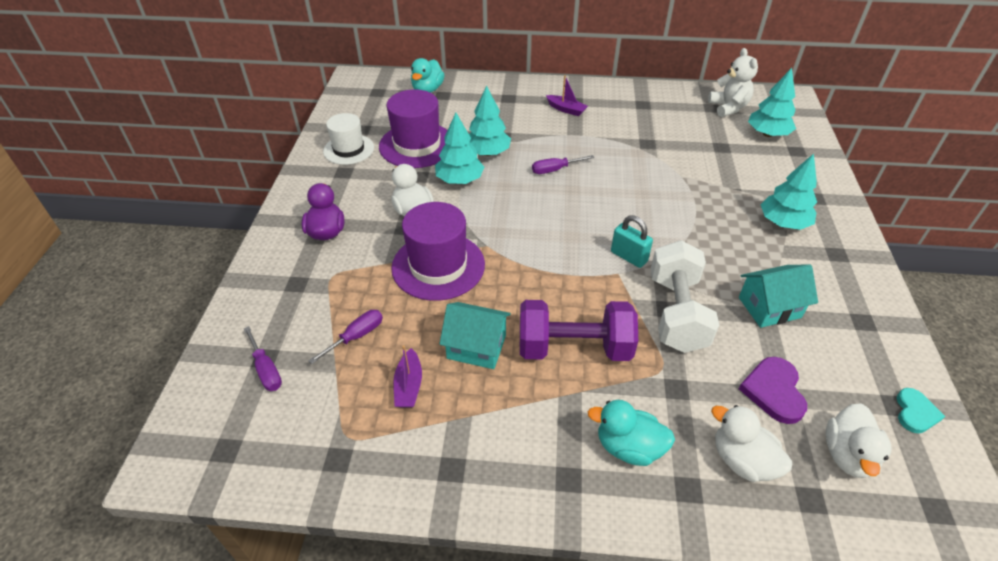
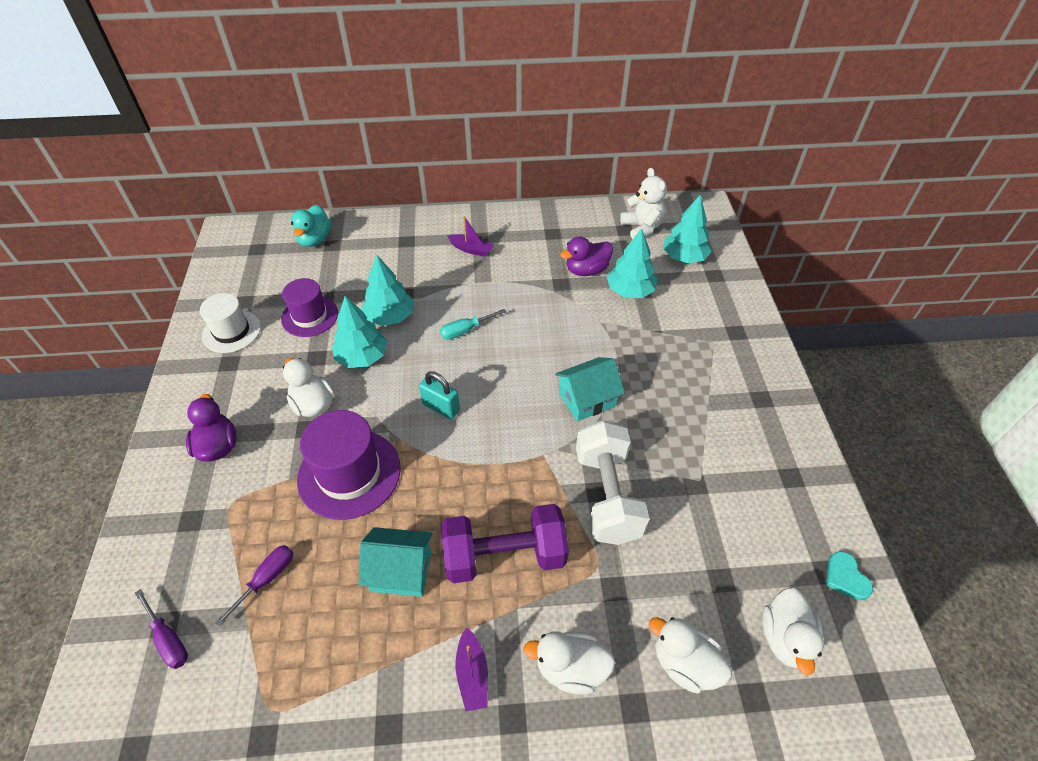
camera: 10 degrees left, 5 degrees up
(408, 386) = (331, 633): purple boat -> purple boat (472, 674)
(417, 145) = (310, 316): purple hat -> purple hat, size x0.66
(555, 170) = (466, 330): purple screwdriver -> turquoise screwdriver
(628, 257) = (553, 432): turquoise padlock -> turquoise padlock (441, 407)
(628, 447) = (570, 668): turquoise duck -> white duck
(672, 135) = (586, 270): none -> purple duck
(769, 307) = (699, 474): turquoise house -> turquoise house (587, 399)
(774, 391) = (710, 575): purple heart -> none
(783, 223) = (706, 368): turquoise tree -> turquoise tree (630, 291)
(915, 412) = (846, 577): turquoise heart -> turquoise heart turned 150 degrees clockwise

